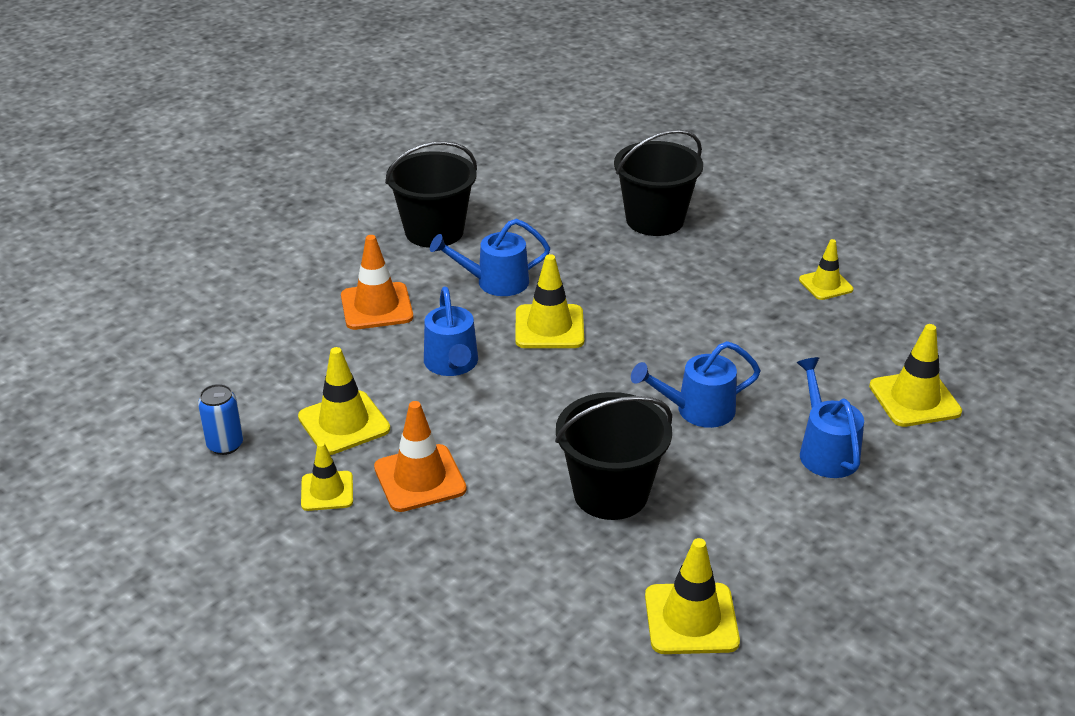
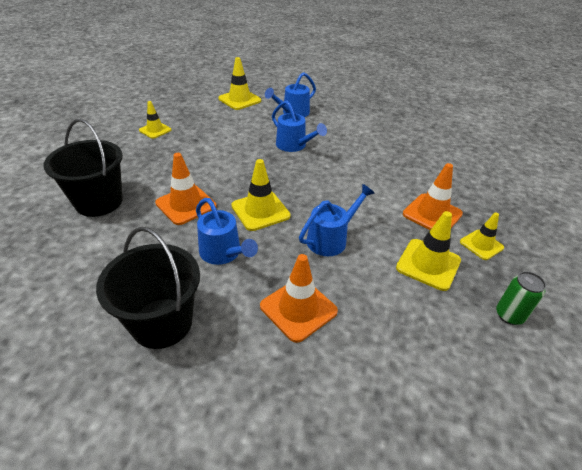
camera: 120 degrees left, 5 degrees up
(225, 445) = (509, 315): blue can -> green can
(605, 276) = (186, 205): none -> orange traffic cone
(610, 493) = (374, 155): black bucket -> none
(691, 619) = (416, 124): yellow traffic cone -> none

